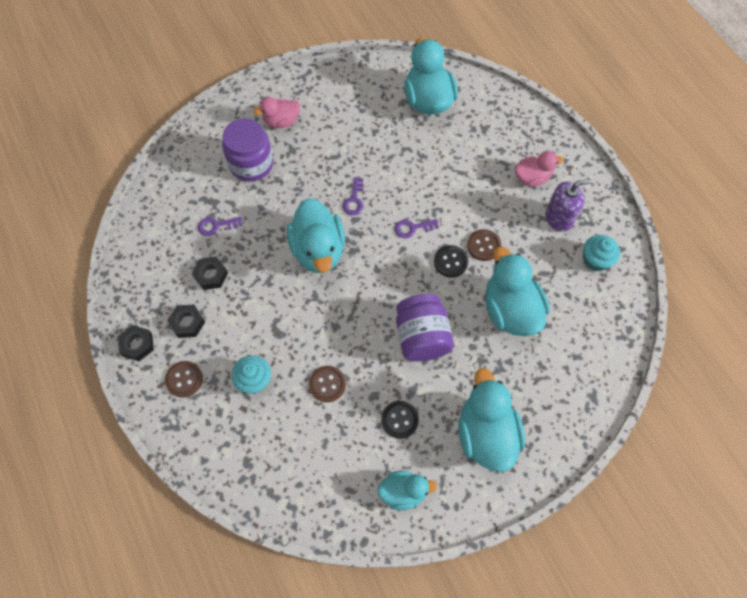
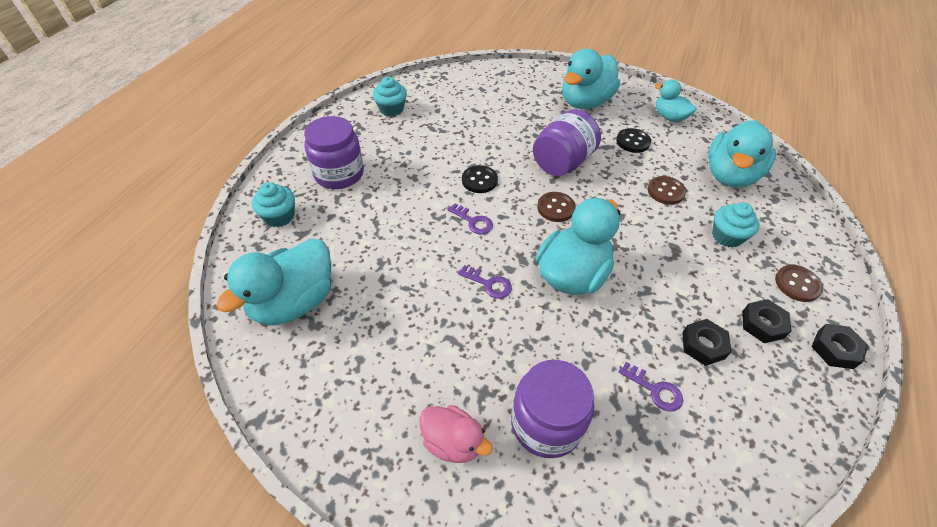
camera: 130 degrees left, 15 degrees down
(354, 200) = (489, 284): purple key -> purple key turned 60 degrees clockwise
(483, 246) = (442, 169): brown button -> brown button (555, 208)
(510, 310) = (483, 130): turquoise duck -> turquoise duck (730, 175)
(511, 124) = (279, 216): none -> turquoise cupcake
(532, 178) = (339, 174): pink duck -> purple jar
(559, 218) = (370, 141): purple soap dispenser -> none

